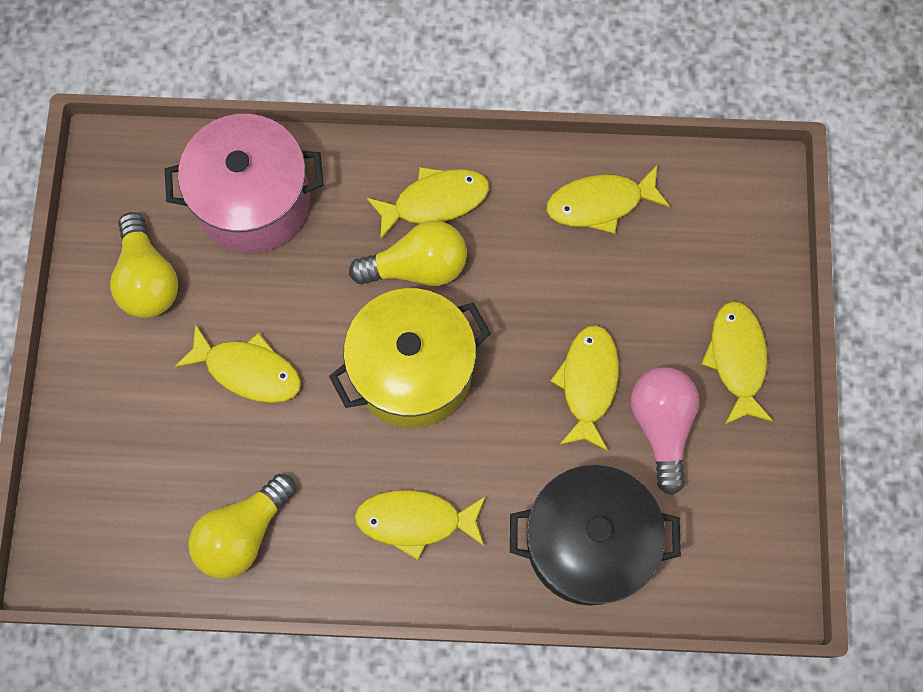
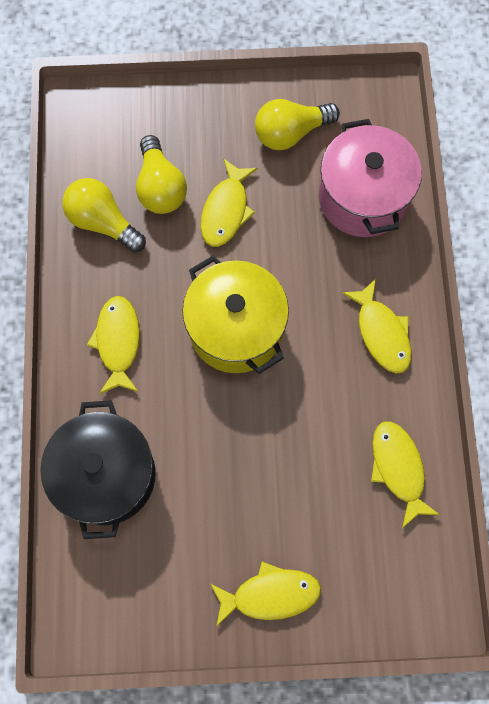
camera: 85 degrees right, 0 degrees up
(417, 267) = (323, 324): yellow light bulb -> yellow light bulb (160, 187)
(588, 383) = (238, 467): yellow fish -> none
(661, 426) = (206, 531): pink light bulb -> none

